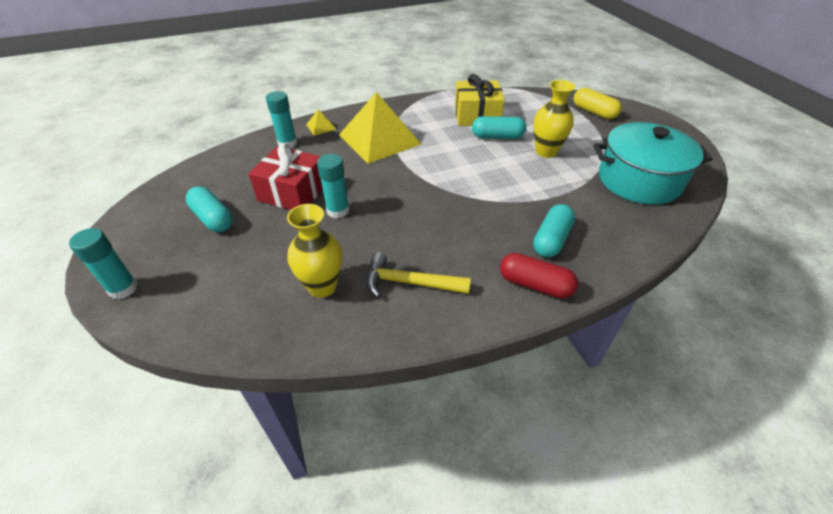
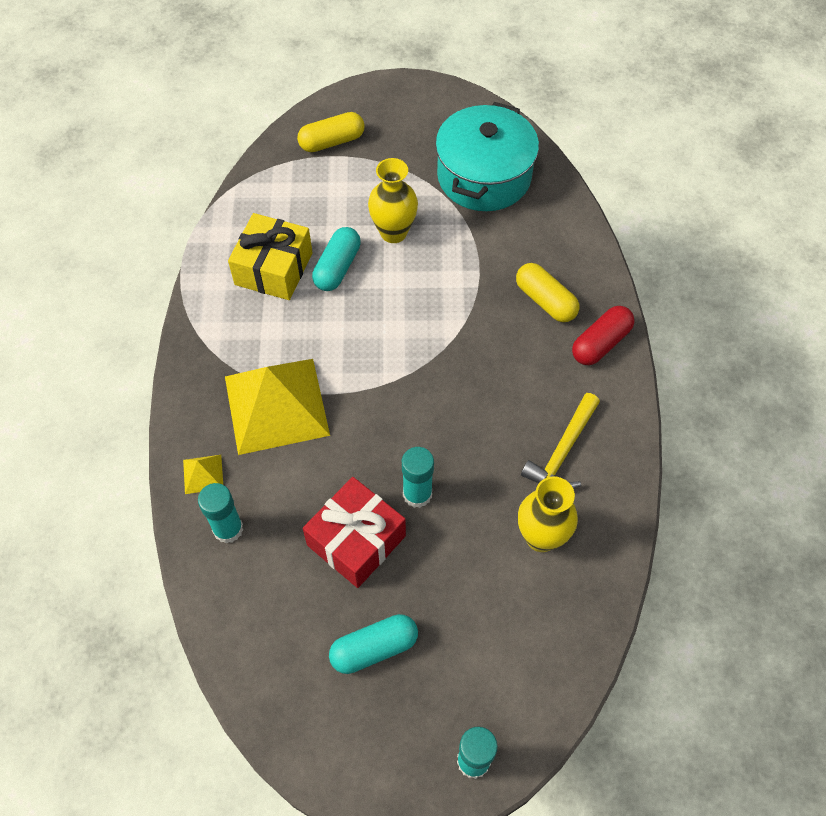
camera: 70 degrees left, 15 degrees up
(551, 240) = (545, 301): turquoise capsule -> yellow capsule

